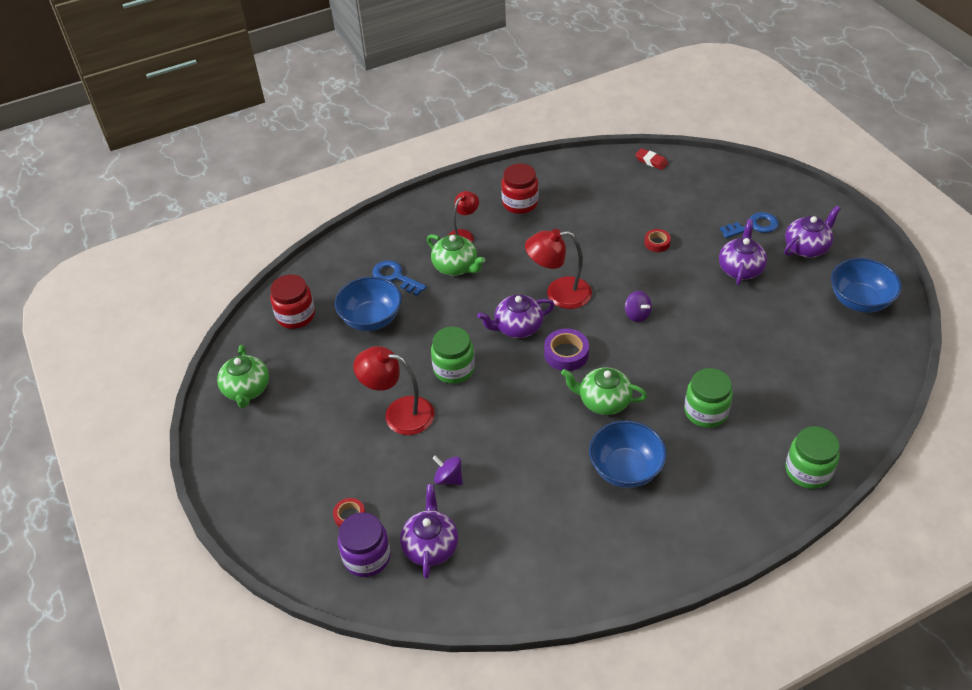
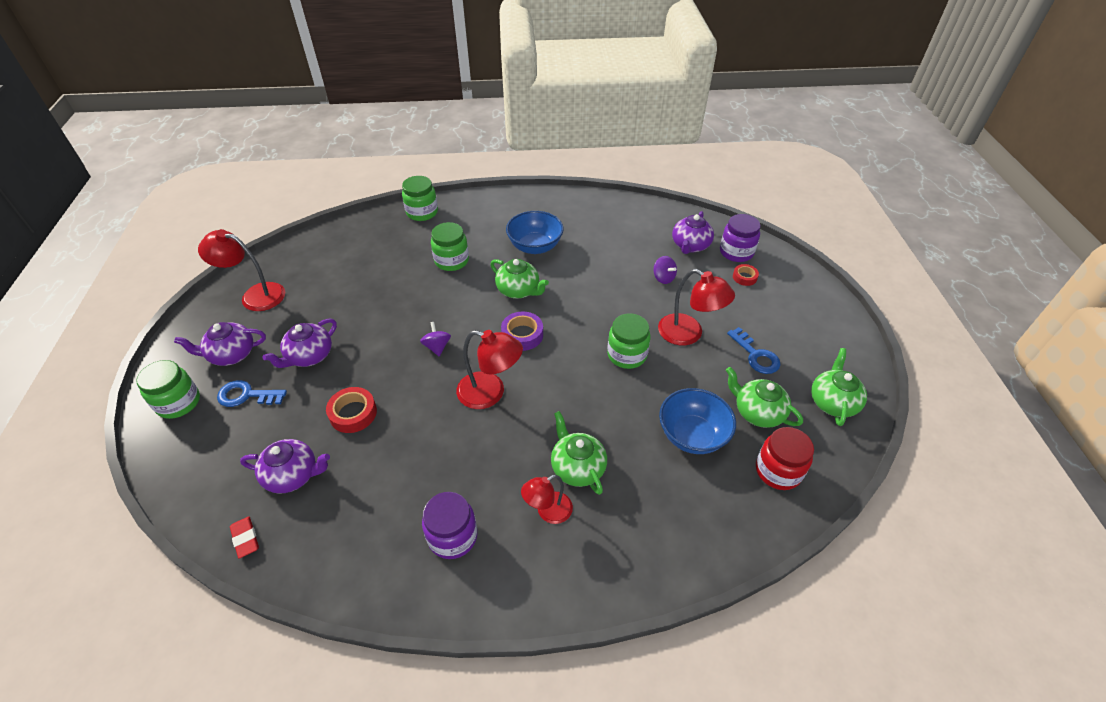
camera: 160 degrees left, 0 degrees up
(317, 357) = (757, 412): none -> green teapot
(395, 277) = (651, 481): blue key -> blue key (756, 355)
(517, 327) = (550, 373): purple teapot -> purple teapot (293, 475)
(520, 203) = (452, 536): red jar -> purple jar
(657, 243) = (353, 413): red tape -> red tape, size x1.59
(798, 205) = (178, 403): none -> green jar
(859, 301) = (255, 295): blue bowl -> red lamp

